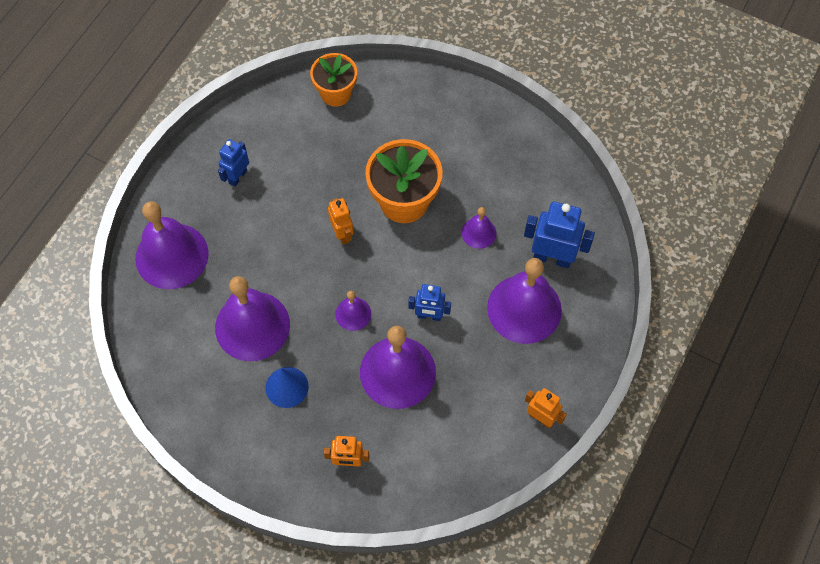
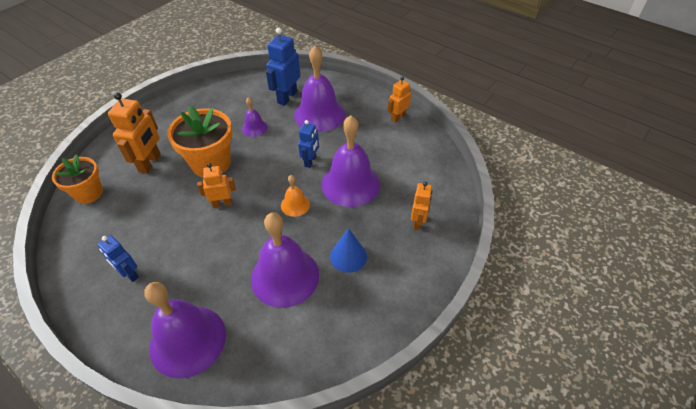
camera: 80 degrees left, 15 degrees down
(353, 314) = (295, 205): purple bell -> orange bell
(392, 135) = (150, 163): none -> orange robot

